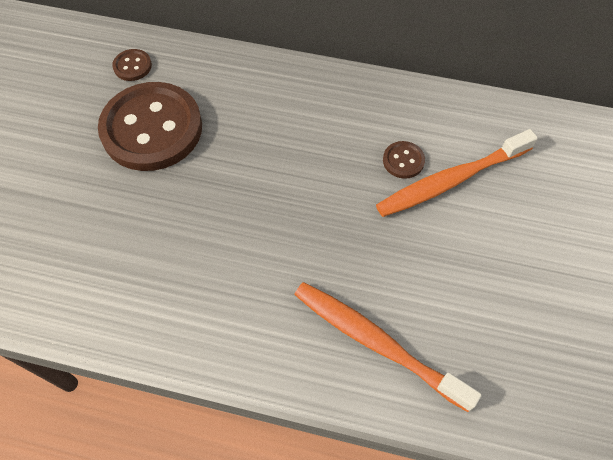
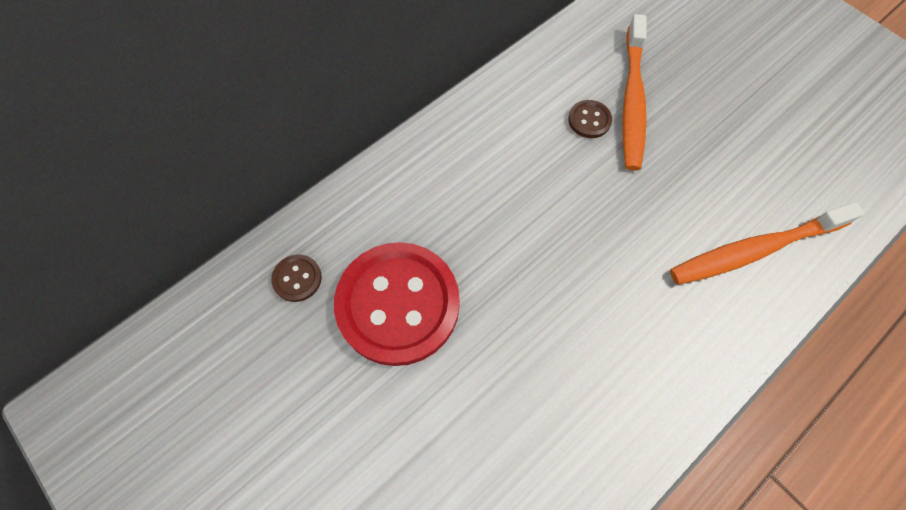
camera: 55 degrees left, 5 degrees up
(152, 129) = (398, 304): brown button -> red button

